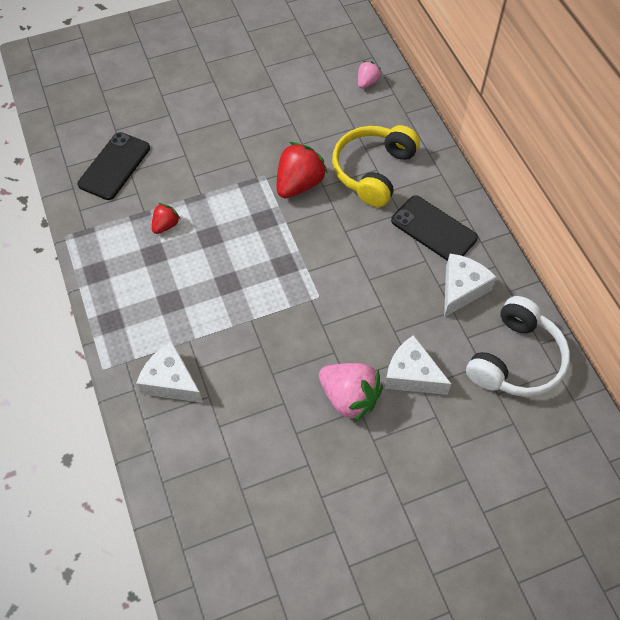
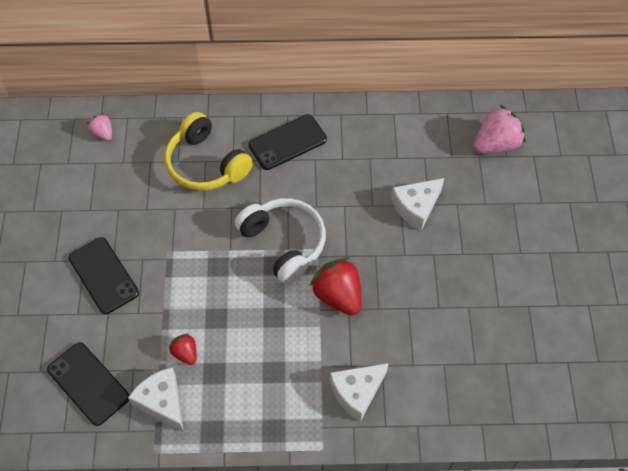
camera: 70 degrees left, 0 degrees up
(221, 138) = (103, 275): none -> black phone
(299, 184) = (192, 226): red strawberry -> red strawberry (338, 295)
(349, 397) = (420, 258): pink strawberry -> pink strawberry (496, 144)
(461, 289) = (352, 145): white cheese -> white cheese (162, 402)
(515, 359) = (427, 134): white headphones -> white headphones (284, 243)

